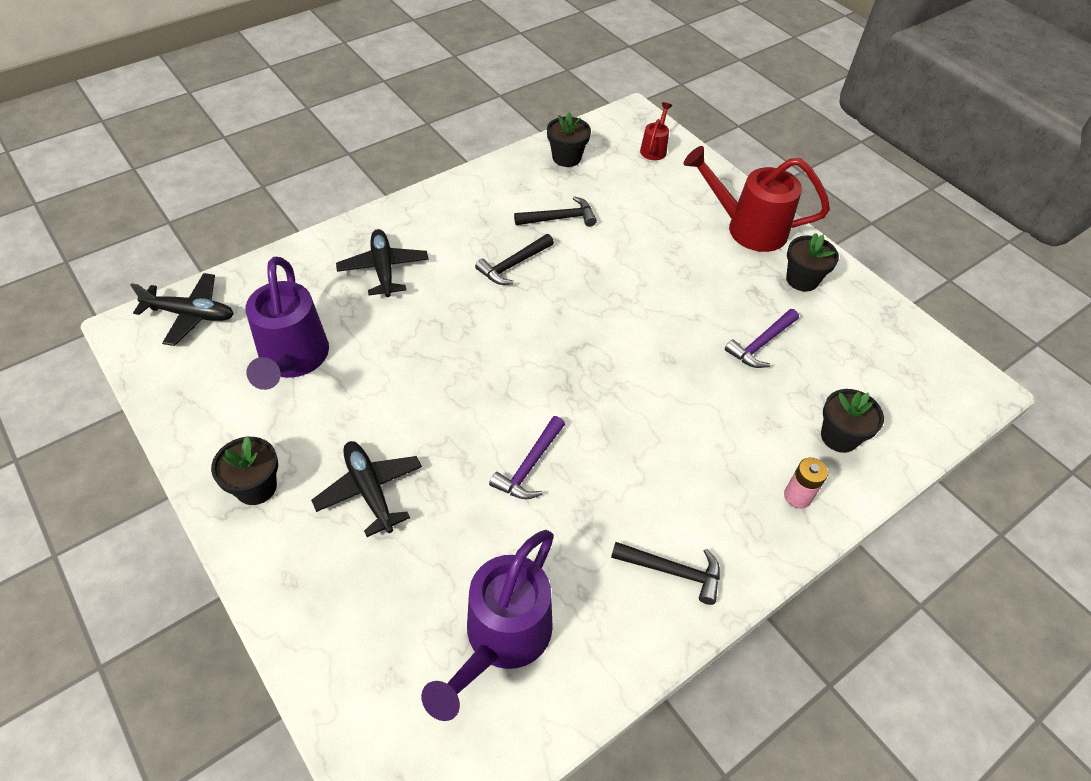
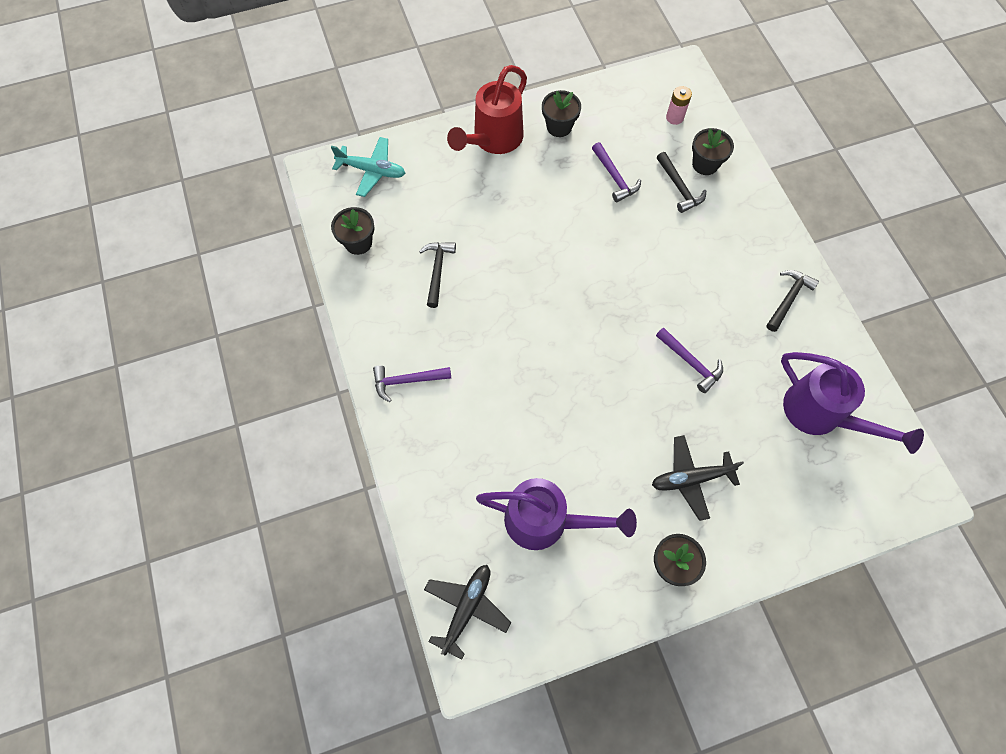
camera: 70 degrees left, 15 degrees up
(383, 269) = (457, 428): black plane -> none
(425, 222) = (407, 381): none -> purple hammer
(513, 265) = (483, 322): black hammer -> black hammer (679, 188)
(654, 149) = (372, 171): red watering can -> turquoise plane
(797, 496) = (746, 207): pink battery -> pink battery (674, 117)

